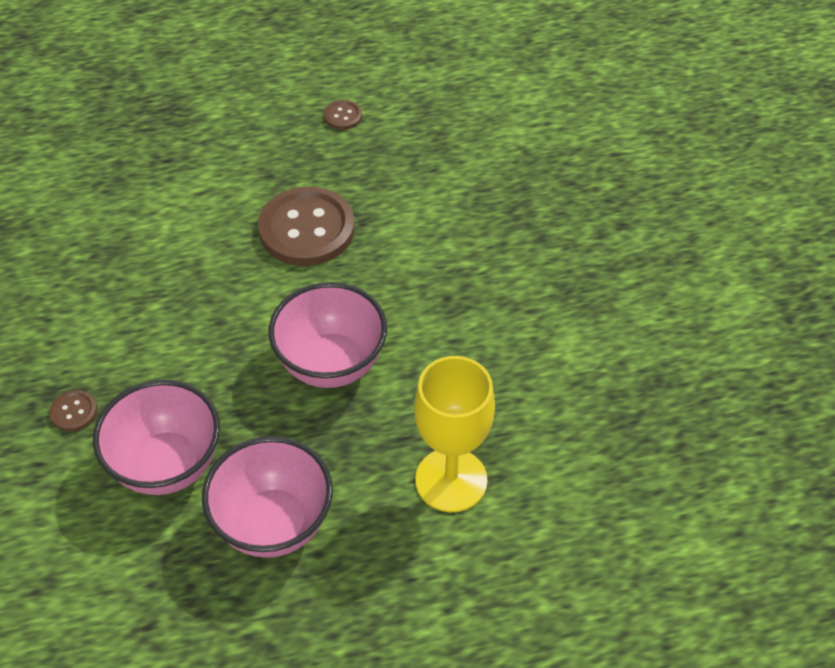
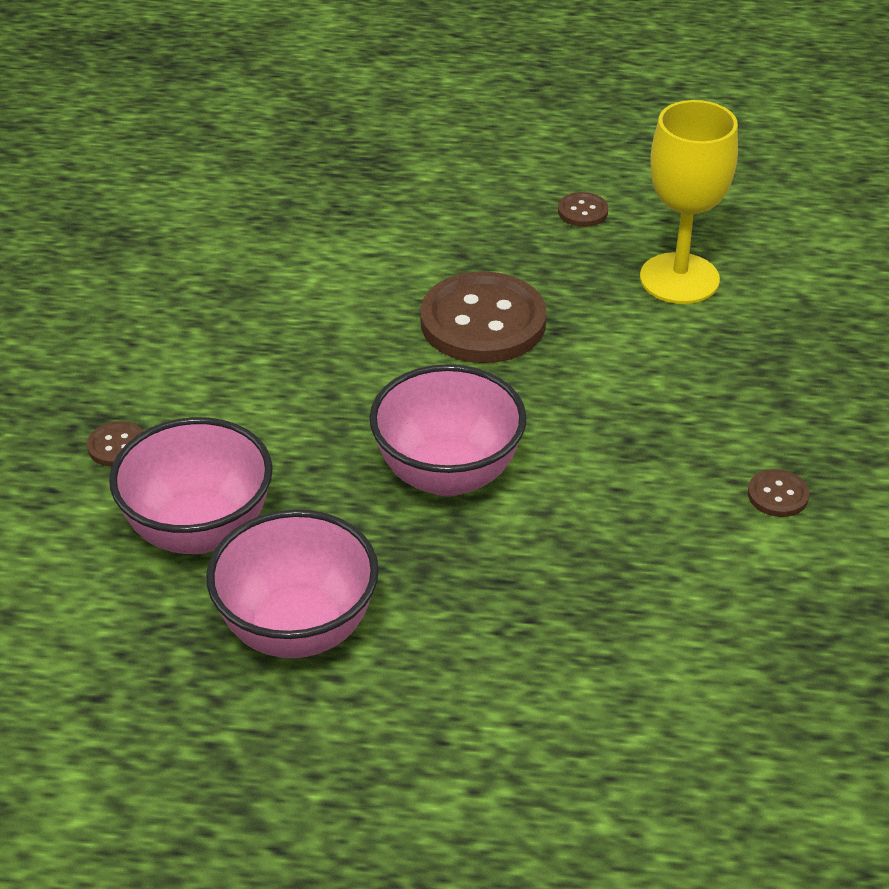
camera: 20 degrees right, 10 degrees down
(451, 480) = (543, 644): yellow goblet -> yellow goblet (679, 279)
(564, 314) = (777, 495): none -> brown button

